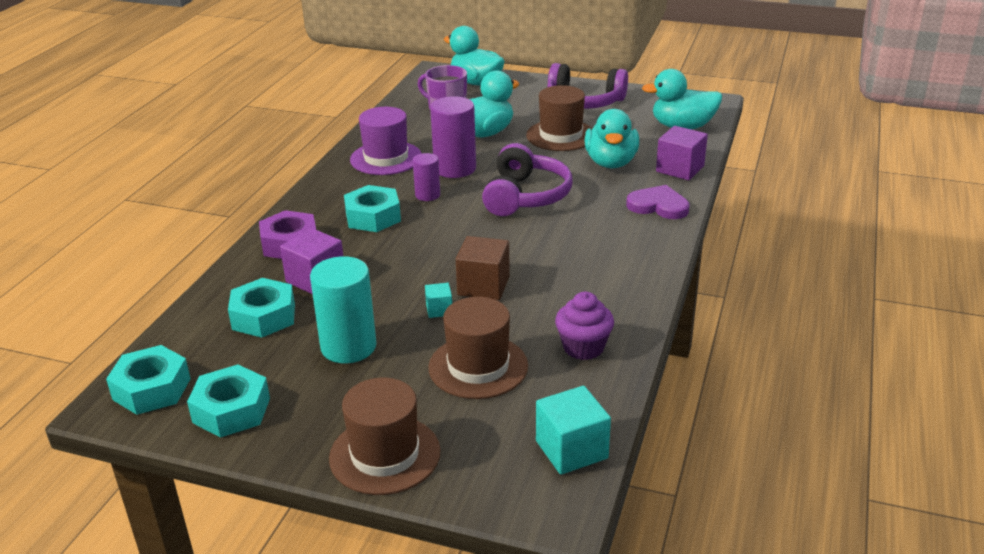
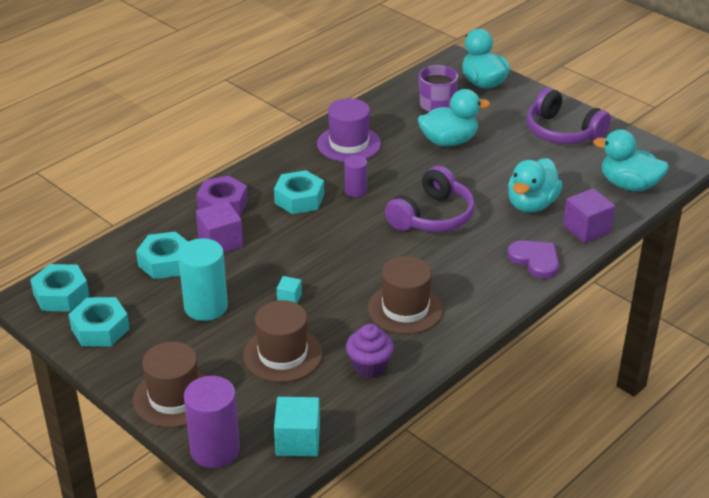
camera: 25 degrees right, 5 degrees up
(455, 168) = (396, 171): purple cylinder -> purple cylinder (215, 450)
(483, 286) = (336, 289): brown cube -> none
(561, 135) = (511, 163): brown hat -> brown hat (405, 309)

